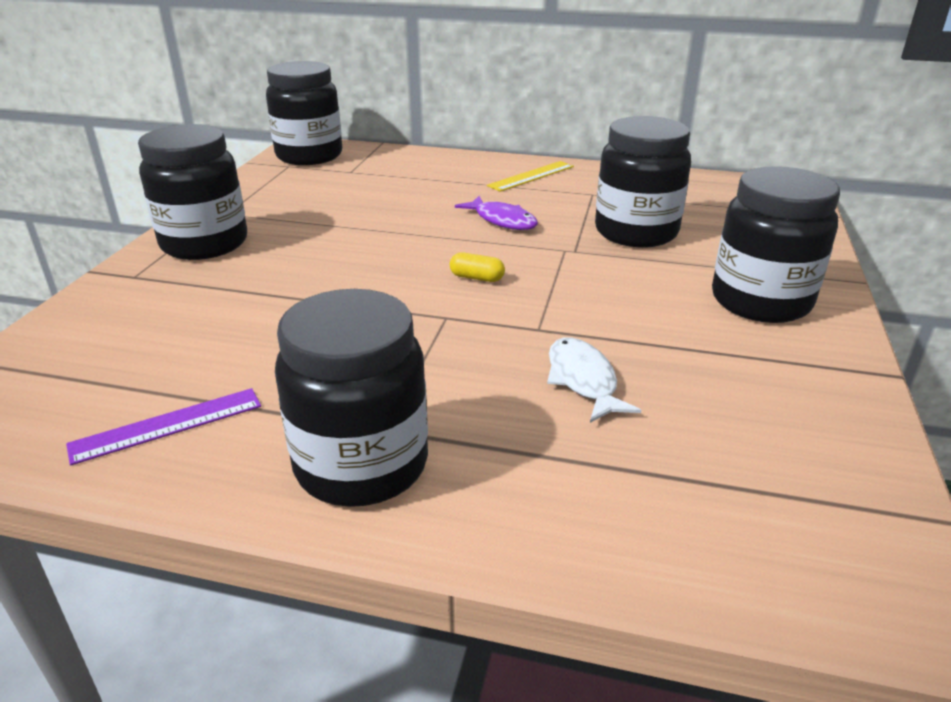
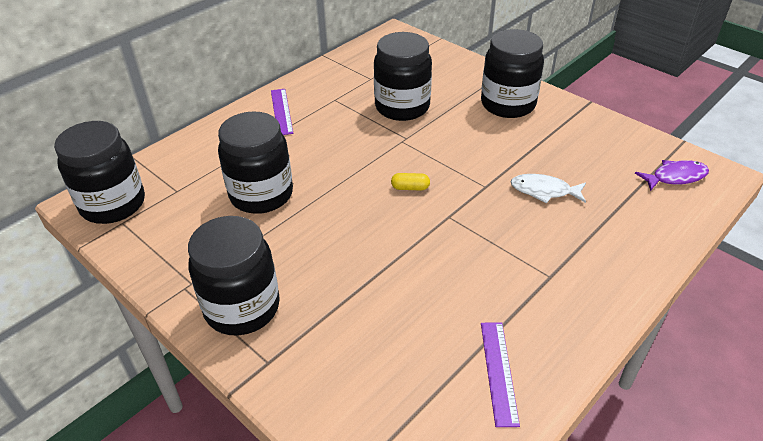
camera: 60 degrees left, 10 degrees up
(361, 465) = (577, 294): black jar -> black jar (261, 195)
(477, 278) = (410, 188): yellow capsule -> yellow capsule turned 45 degrees clockwise
(502, 220) = (340, 149): purple fish -> purple fish (675, 177)
(531, 176) = (281, 111): yellow ruler -> purple ruler

